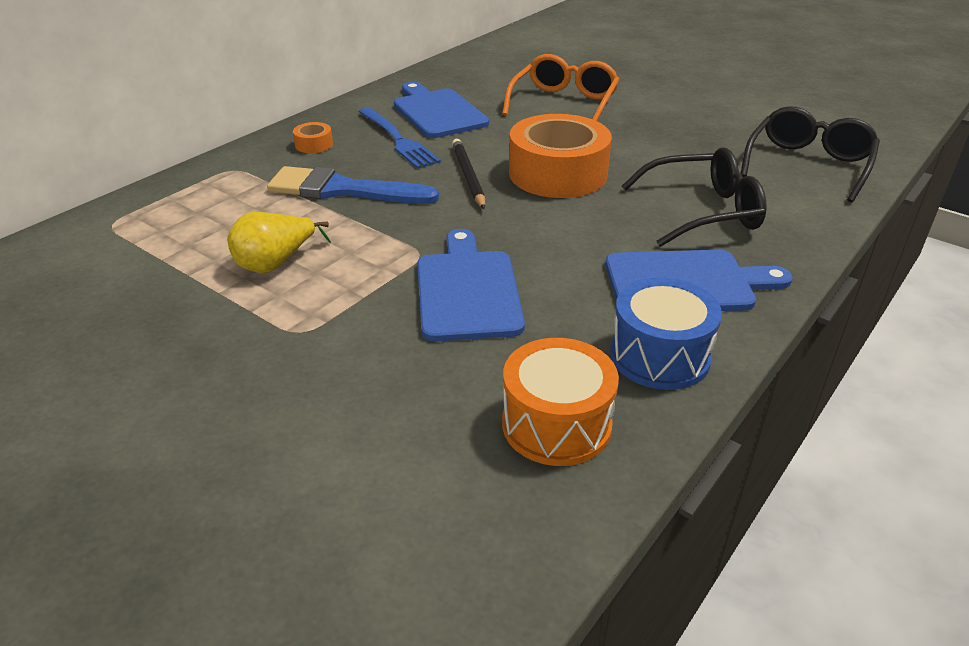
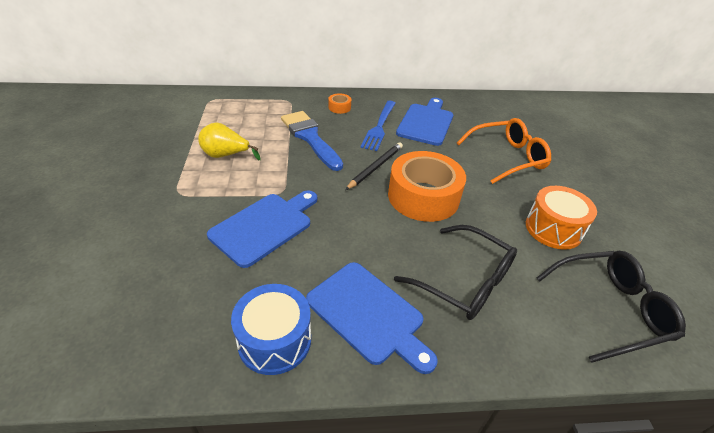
camera: 45 degrees right, 5 degrees up
(556, 424) = (171, 326): orange drum -> orange drum (553, 229)

